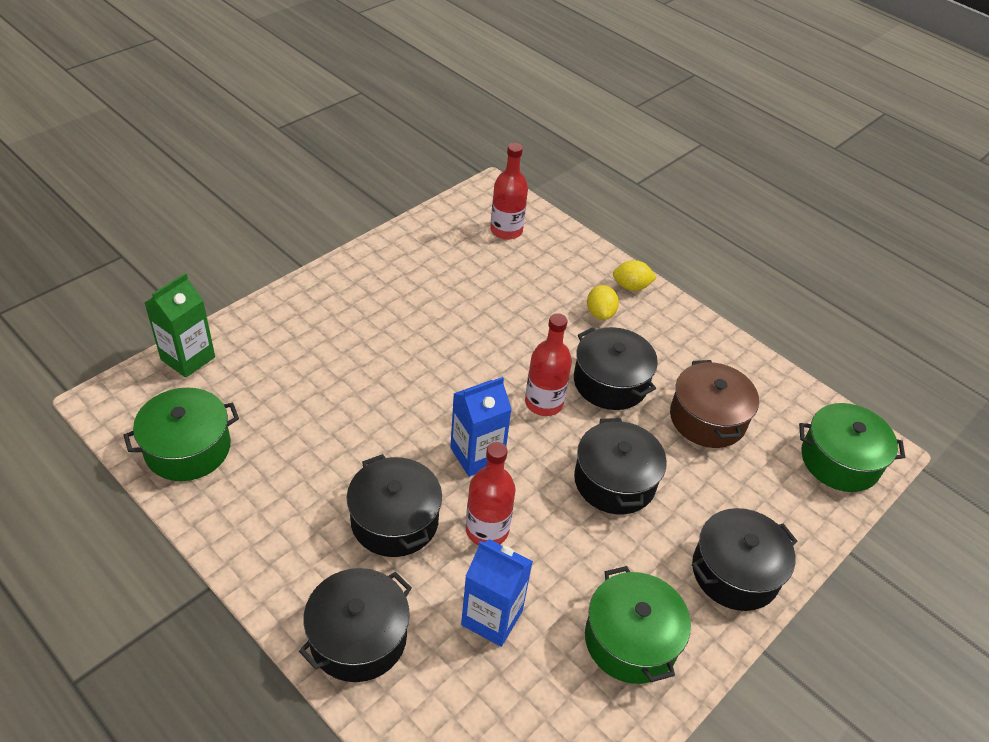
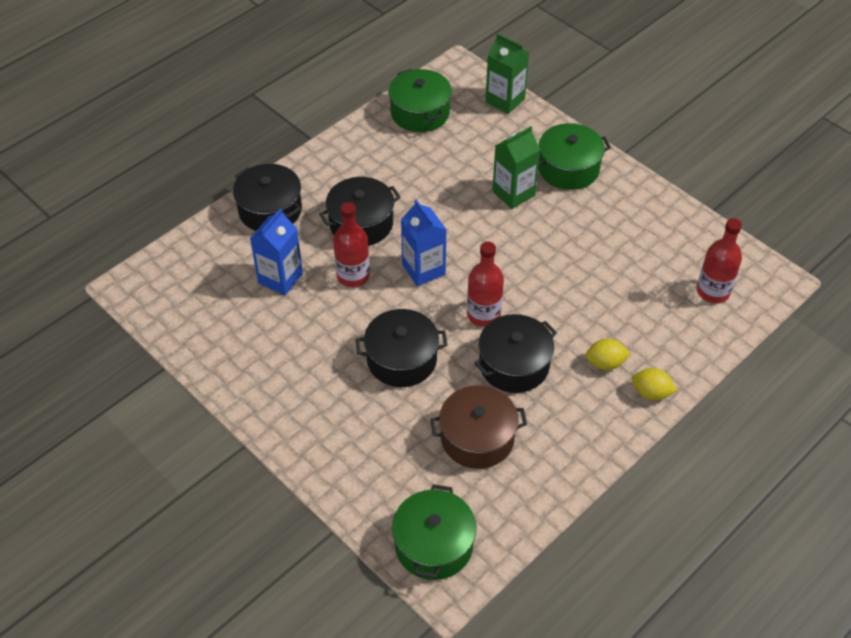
camera: 95 degrees right, 5 degrees up
(357, 363) = (513, 193): none -> green carton
(631, 286) = (651, 393): yellow lemon -> yellow lemon turned 75 degrees counterclockwise
(631, 640) = (258, 358): green pot -> green pot (568, 168)
(735, 572) = (312, 435): black pot -> none

